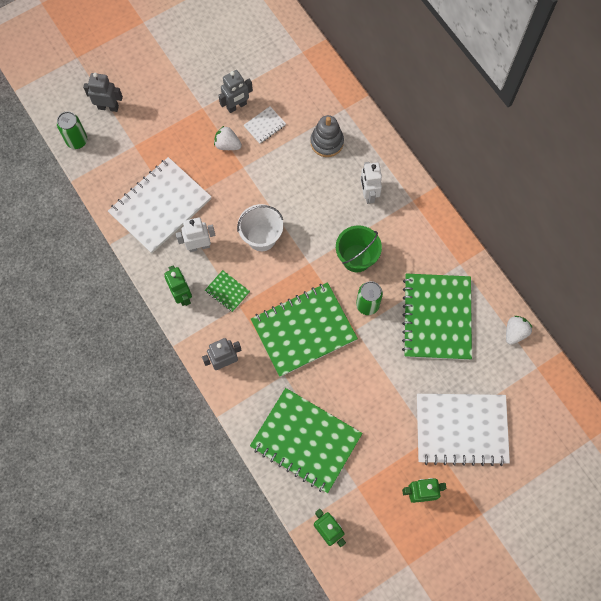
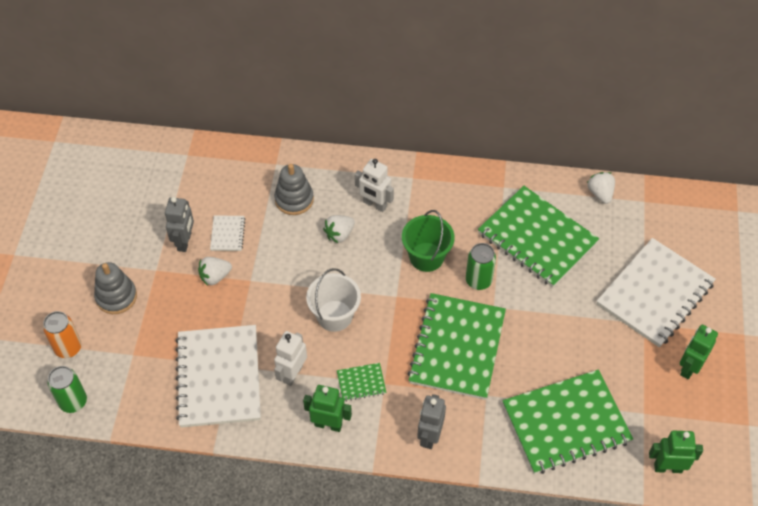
camera: 50 degrees left, 15 degrees down
(108, 107) = (68, 348): grey robot -> orange can
(164, 102) = (116, 297): none -> grey stacking toy
(325, 191) = (339, 234): none -> white strawberry

